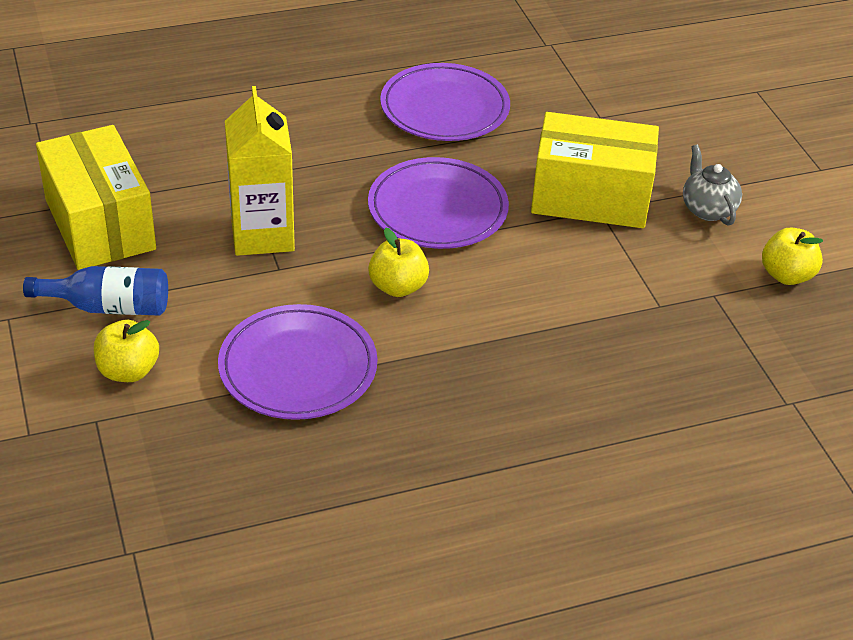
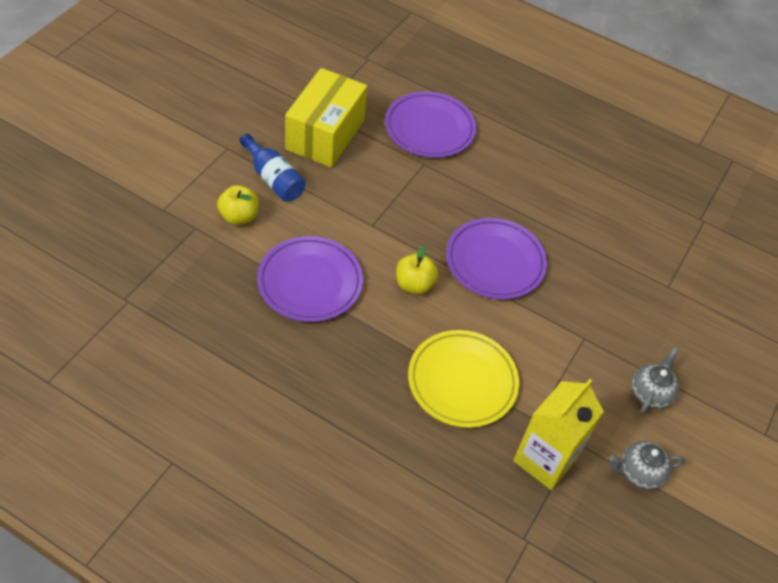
camera: 45 degrees right, 10 degrees up
(262, 234) = (389, 201): yellow carton -> yellow carton (545, 459)
(444, 108) = (582, 210): purple plate -> purple plate (429, 128)
(560, 329) = (462, 381): none -> yellow plate
(590, 197) = (590, 326): yellow box -> none
(786, 275) = (639, 472): yellow apple -> grey teapot

